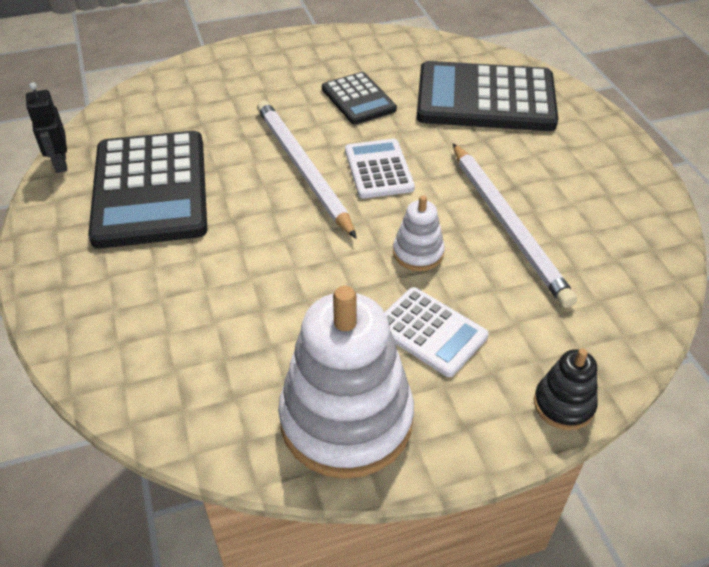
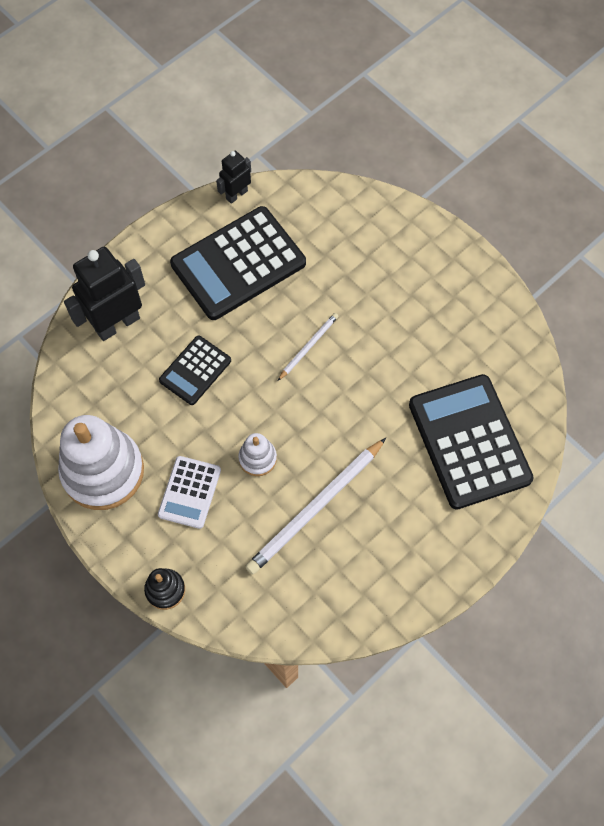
camera: 65 degrees right, 20 degrees up
(131, 329) = (117, 324): none -> black robot
(303, 169) = (308, 347): white pencil -> white pencil, size x0.51
(358, 99) = (414, 346): black calculator -> black calculator (195, 370)
(378, 169) = (334, 397): white calculator -> none

